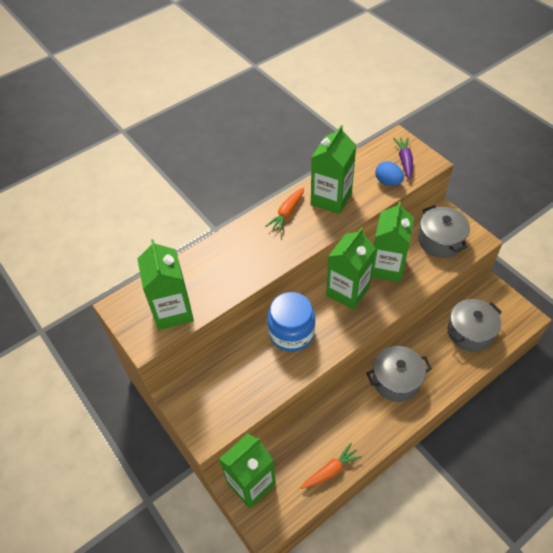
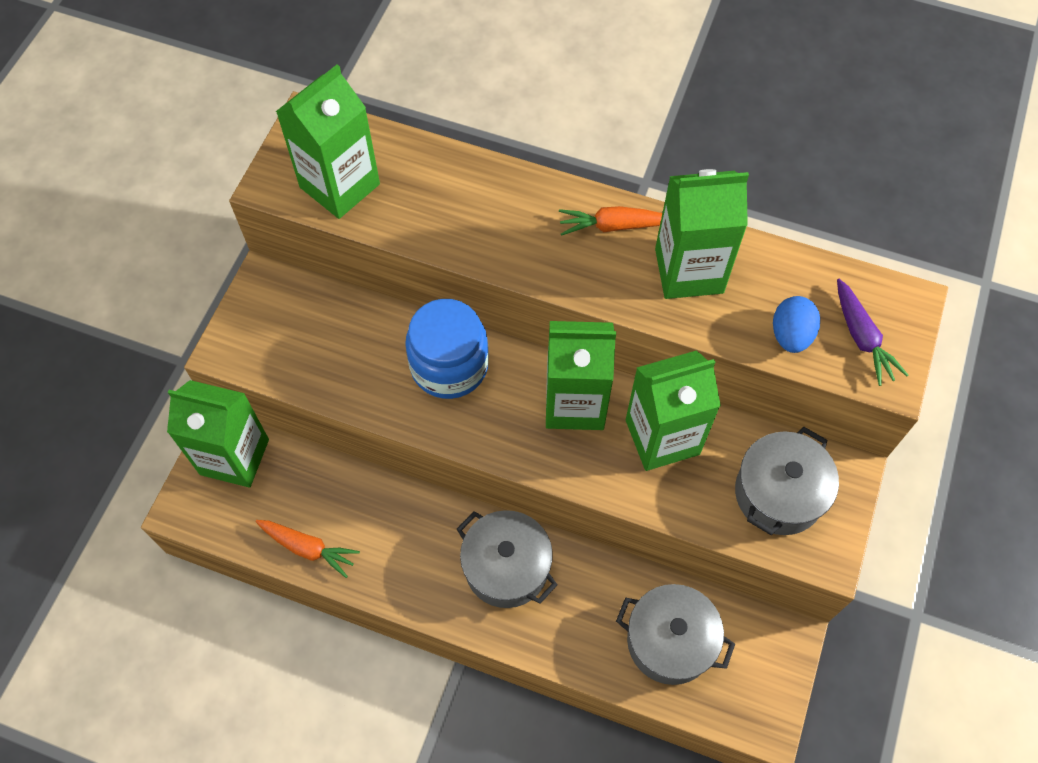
camera: 55 degrees right, 10 degrees up
(404, 161) = (861, 337): purple carrot -> purple carrot turned 105 degrees clockwise

